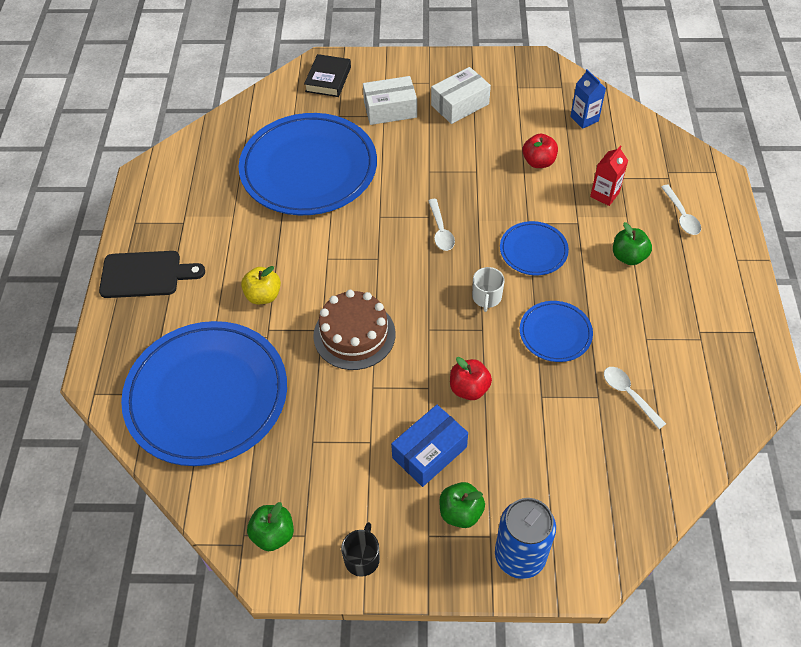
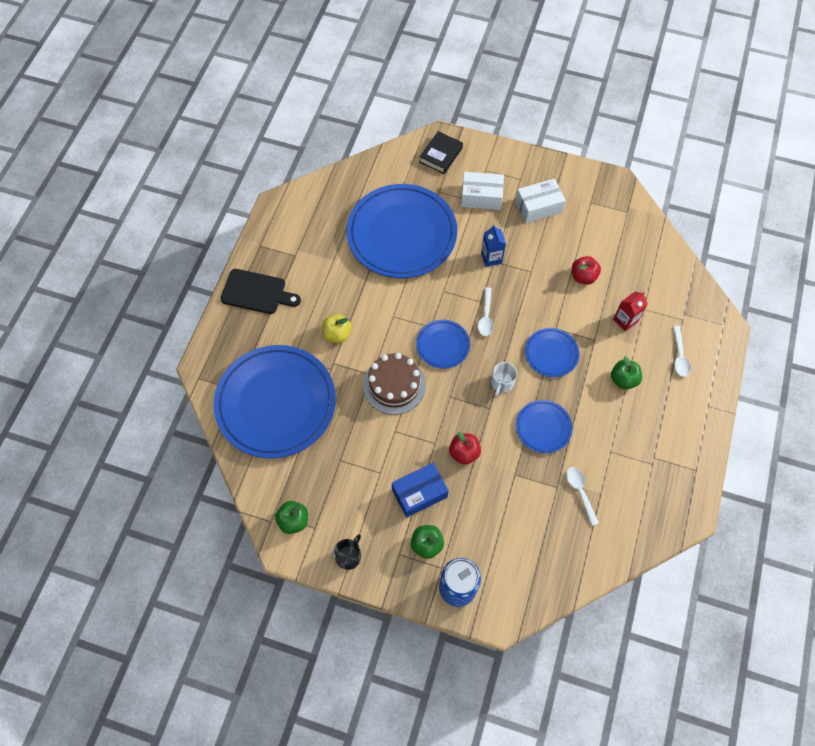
camera: 15 degrees right, 10 degrees up
(399, 274) = (442, 345): none -> blue plate
(584, 119) = (634, 247): blue carton -> blue carton (491, 258)

